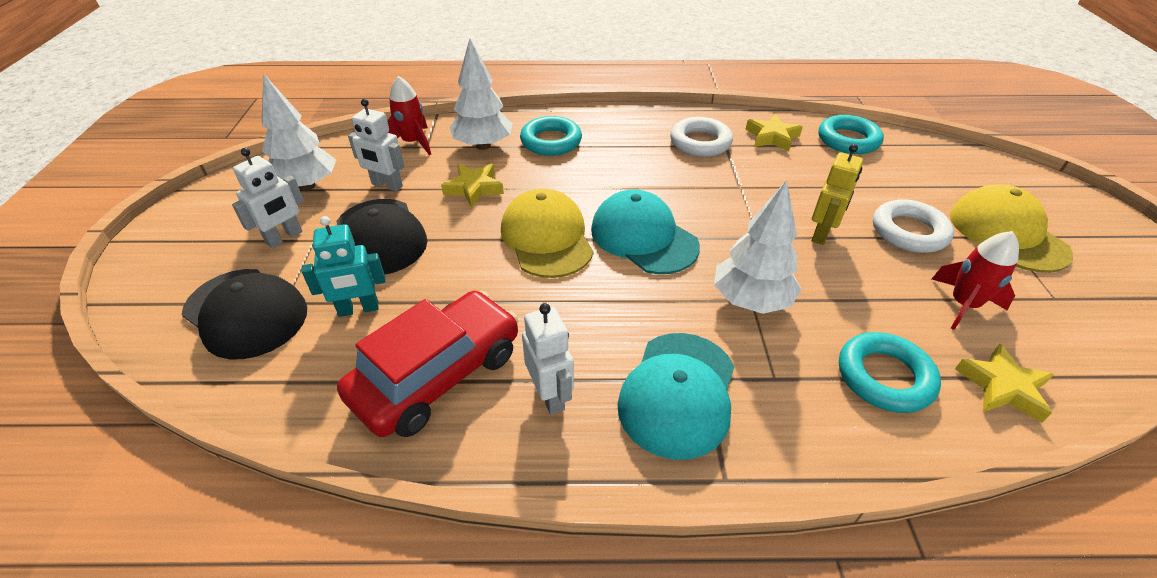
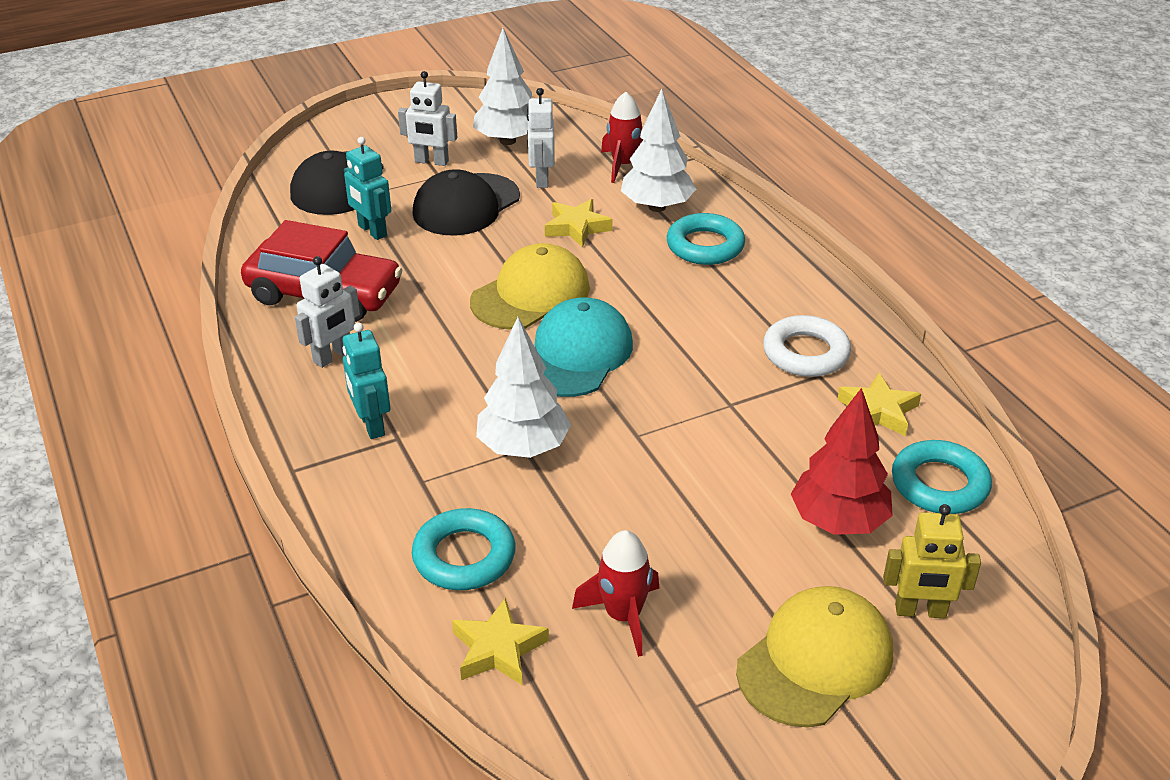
camera: 65 degrees right, 5 degrees down
(678, 393) = (371, 425): turquoise cap -> turquoise robot
(821, 234) = (681, 484): yellow robot -> yellow robot (920, 611)
(874, 184) = (838, 521): none -> red tree
(909, 232) = (744, 561): white ring -> none

